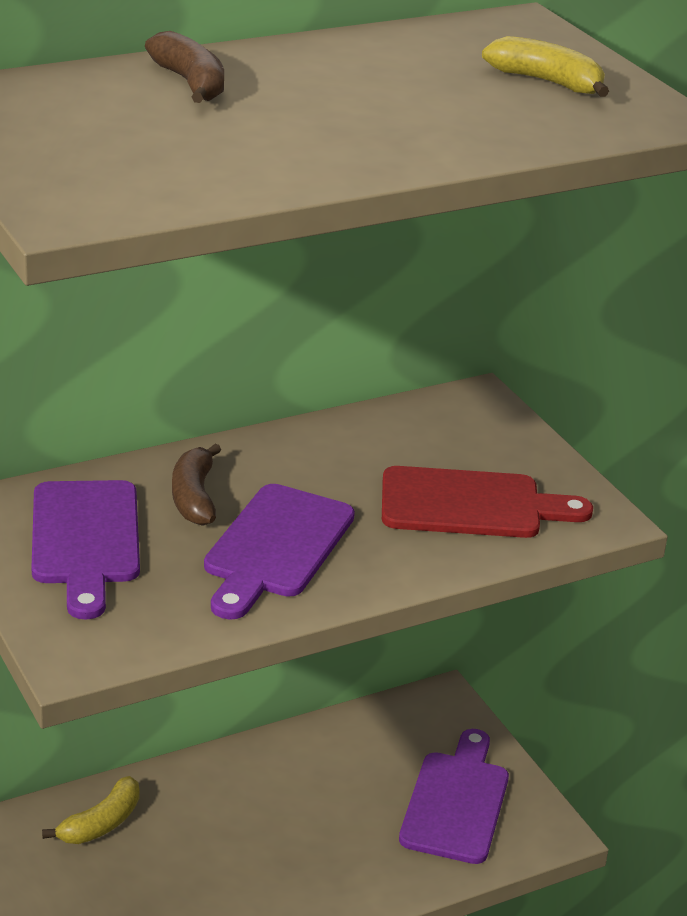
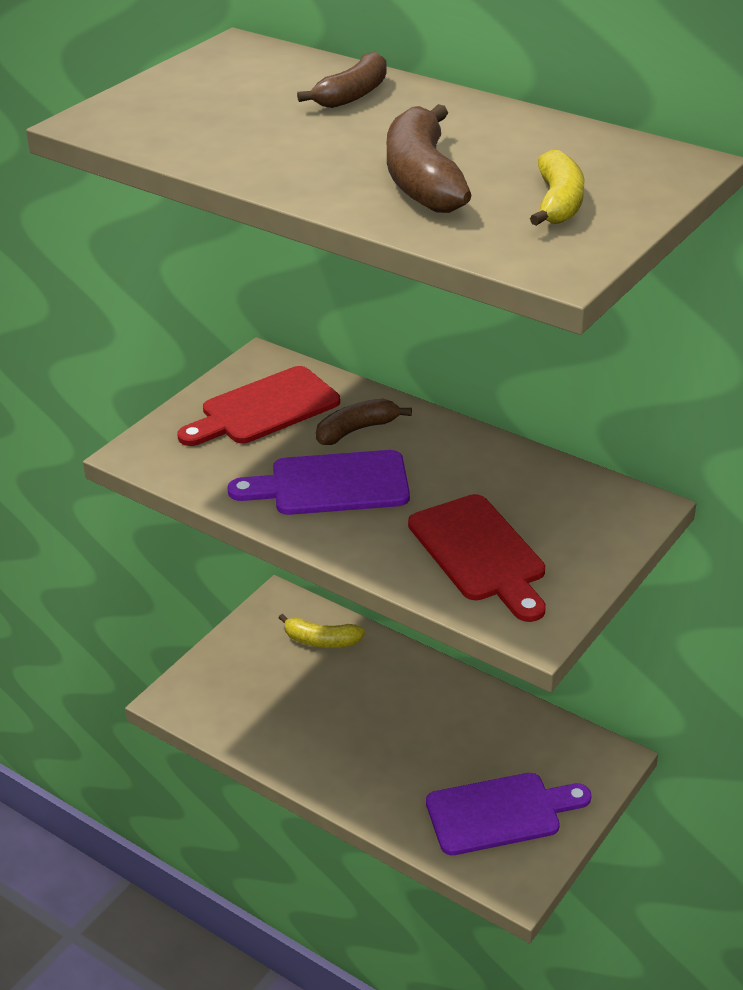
camera: 65 degrees right, 5 degrees up
(85, 540) = (264, 409): purple cutting board -> red cutting board
(435, 113) = (422, 180): none -> brown banana

